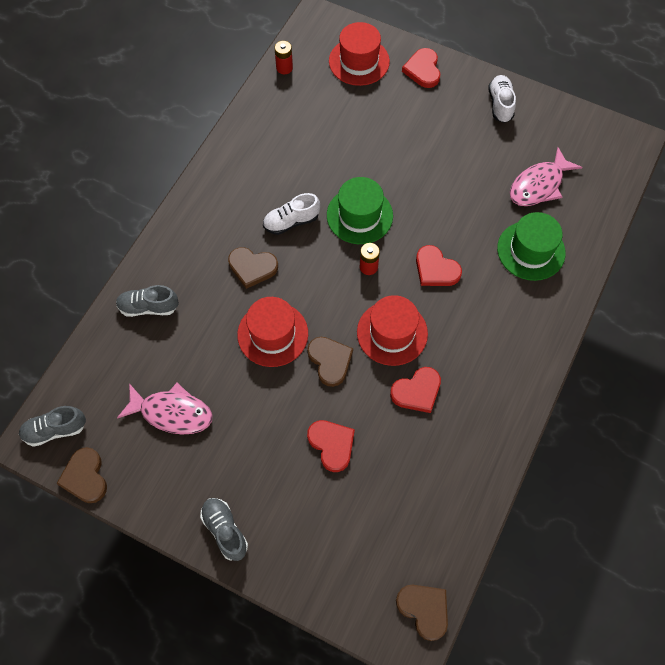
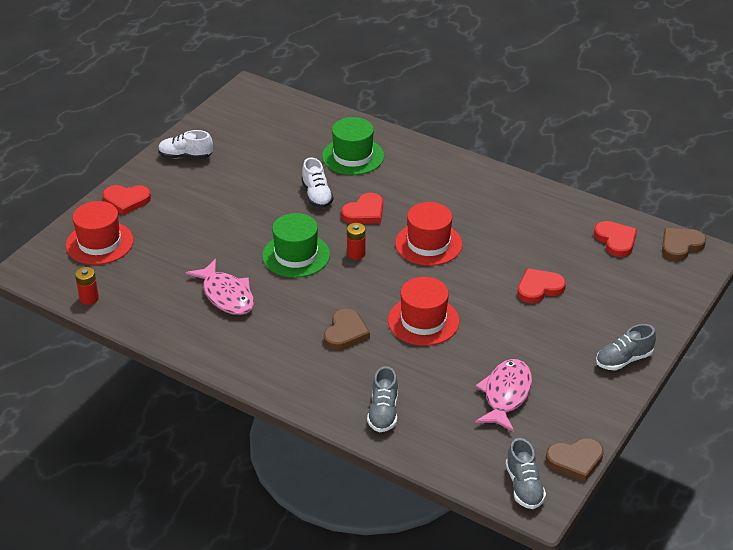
camera: 85 degrees left, 25 degrees down
(291, 222) = (294, 302): white shoe -> white shoe (317, 195)
(330, 361) = (455, 284): brown heart -> none
(417, 391) = (488, 234): red heart -> red heart (616, 240)
(539, 185) = (284, 144): pink fish -> pink fish (226, 295)

